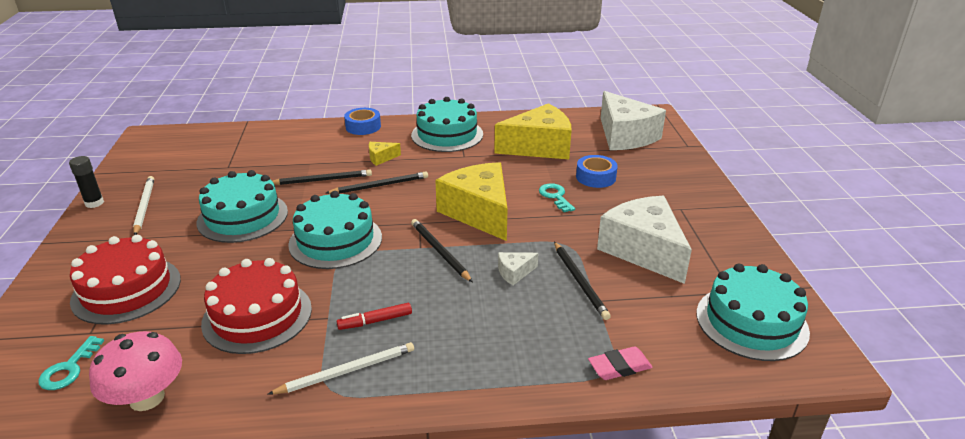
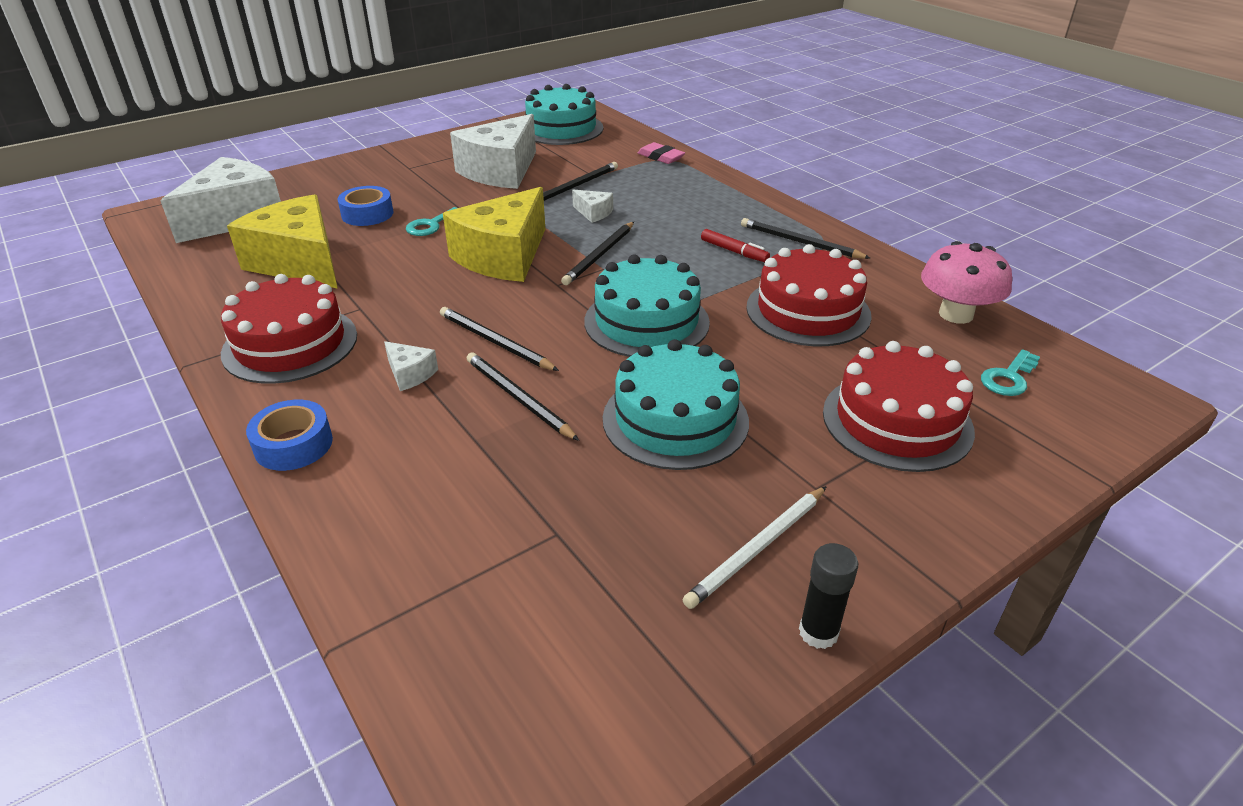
camera: 120 degrees left, 5 degrees up
(69, 369) = (1008, 378): turquoise key -> turquoise key turned 150 degrees clockwise
(347, 371) = (800, 242): white pencil -> black pencil
(381, 158) = (410, 374): yellow cheese -> white cheese
(447, 135) = (290, 344): turquoise cake -> red cake

